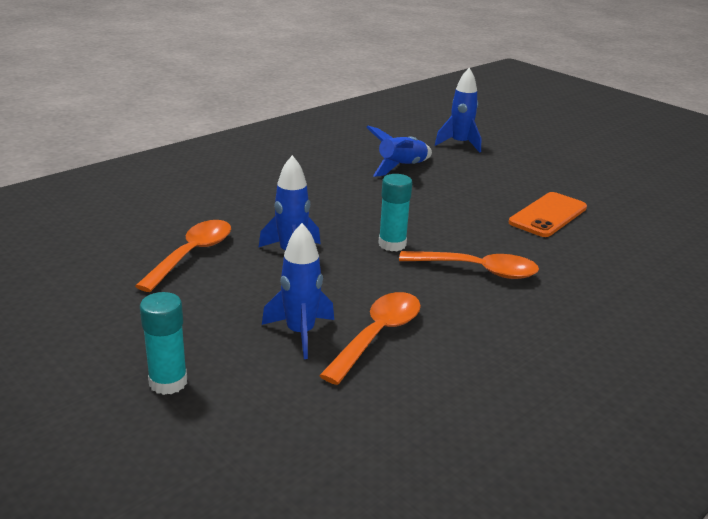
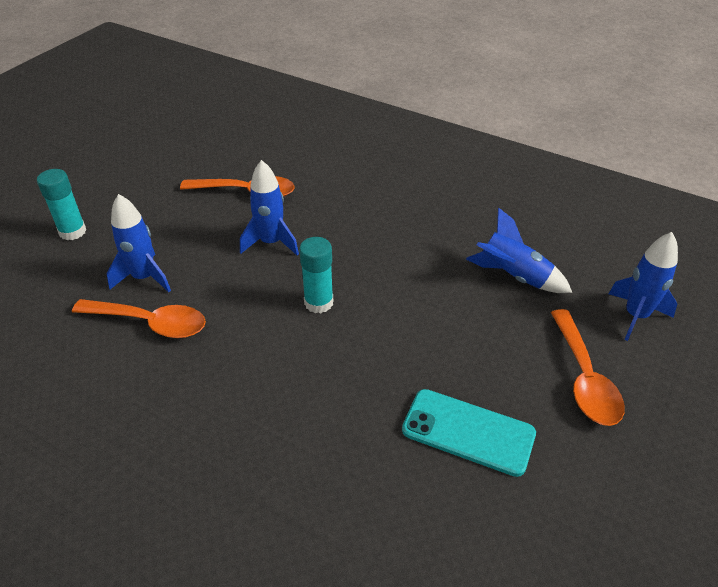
camera: 75 degrees right, 15 degrees up
(477, 270) = (291, 377): orange spoon -> orange spoon (584, 378)
(548, 215) = (468, 432): orange phone -> turquoise phone

